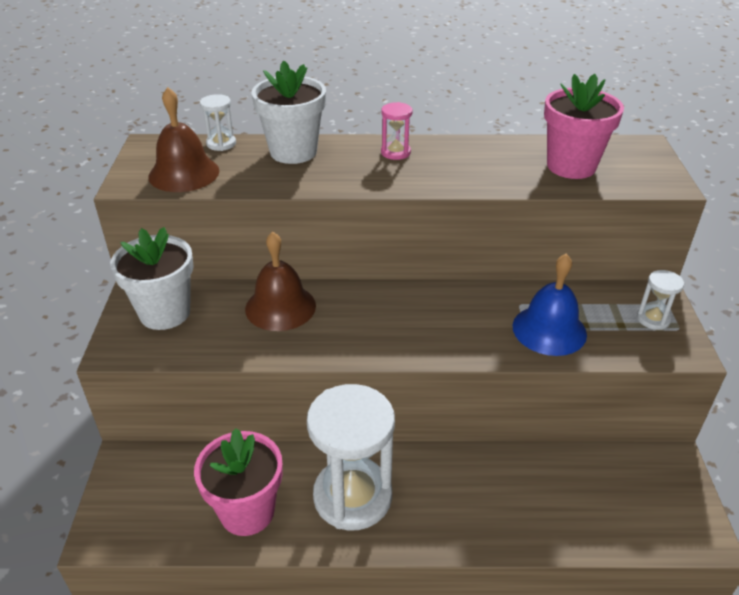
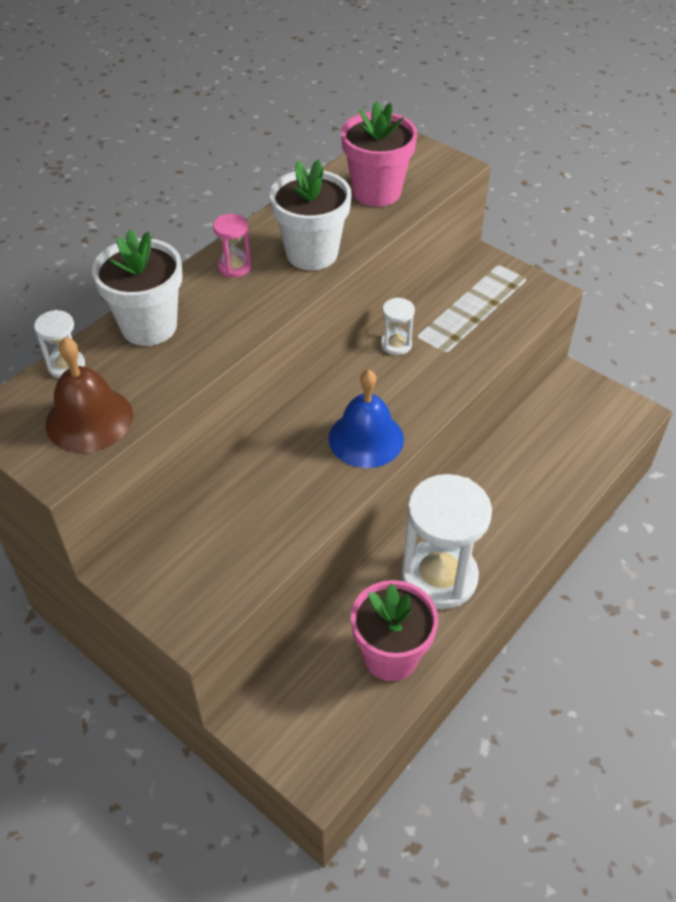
camera: 50 degrees left, 10 degrees up
(165, 313) = (178, 565): white flower pot -> white flower pot (312, 253)
(280, 307) = (262, 478): brown bell -> none
(549, 330) = (461, 340): blue bell -> blue bell (366, 438)
(653, 319) = (505, 283): white hourglass -> white hourglass (396, 344)

